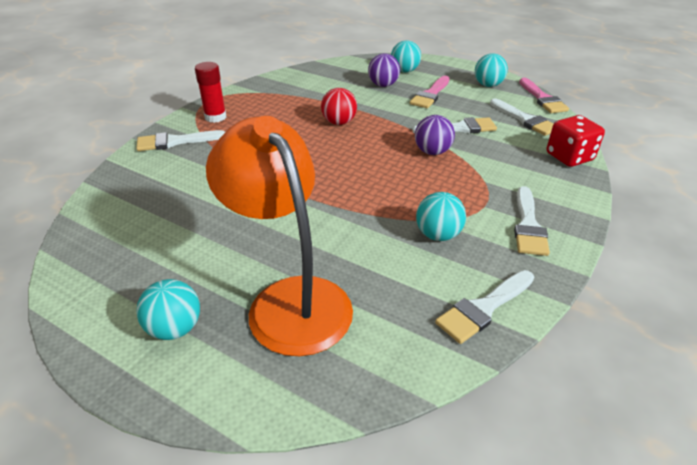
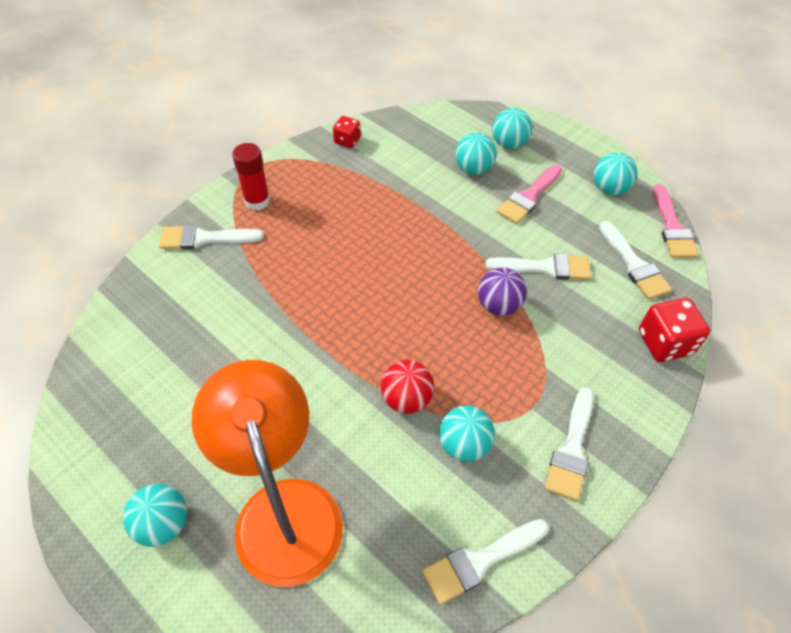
camera: 10 degrees right, 15 degrees up
(280, 80) = (347, 141): none -> red dice
(339, 122) = (400, 233): red ball -> red ball (406, 399)
(383, 85) = (473, 169): purple ball -> turquoise ball

